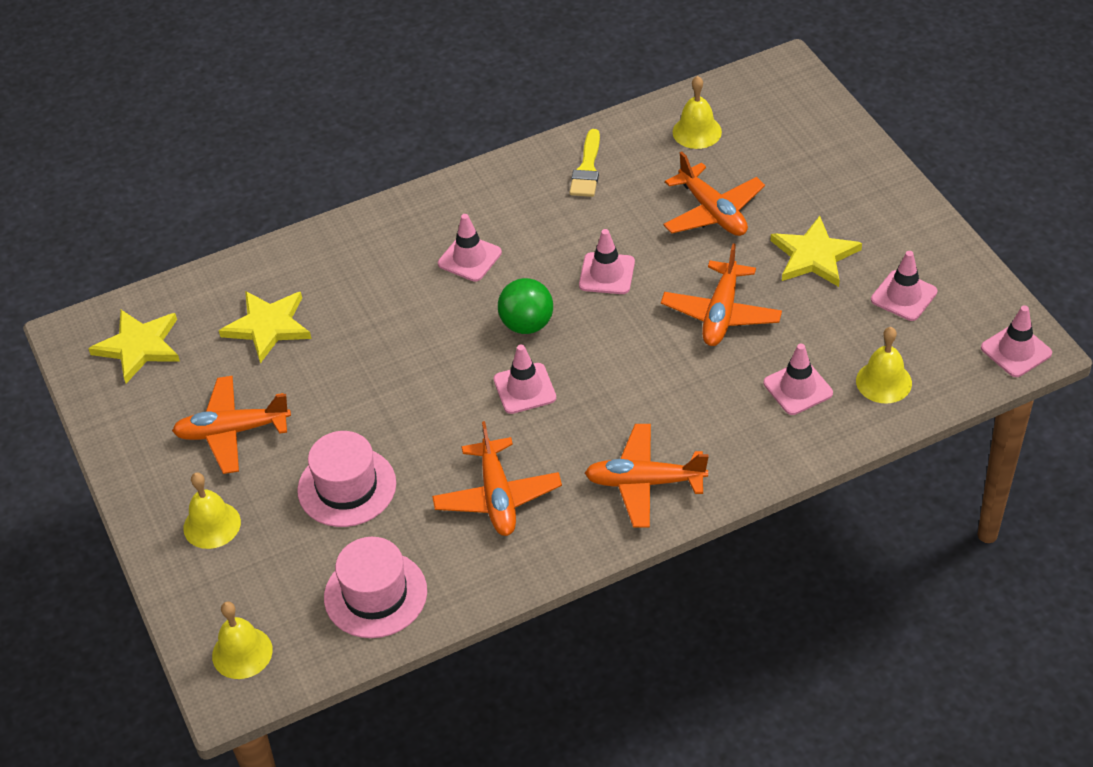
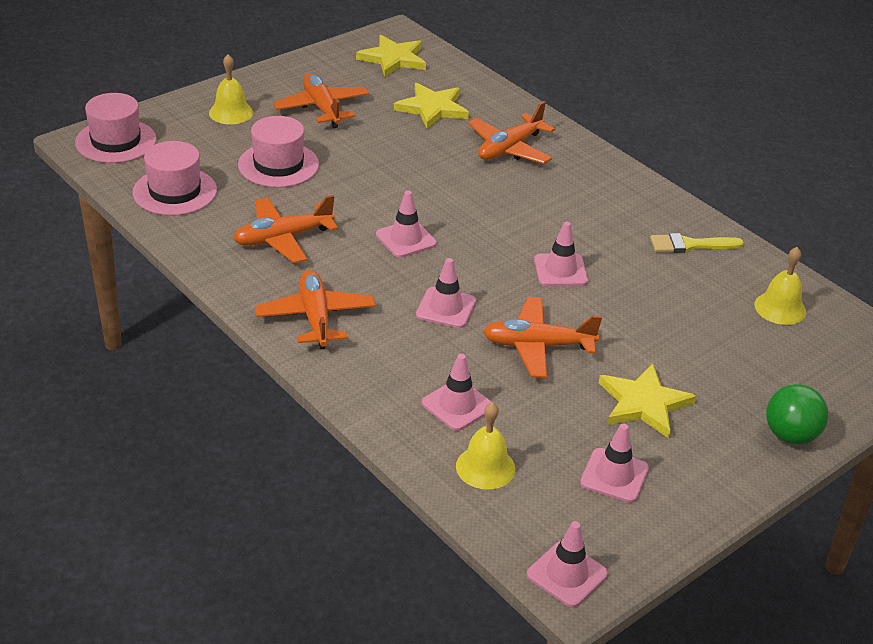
camera: 70 degrees right, 10 degrees down
(242, 652) = (116, 141): yellow bell -> pink hat
(469, 258) = (546, 193): pink traffic cone -> pink traffic cone (446, 308)
(527, 324) = (481, 232): green ball -> green ball (790, 435)
(713, 212) = (672, 328): orange plane -> orange plane (509, 148)

